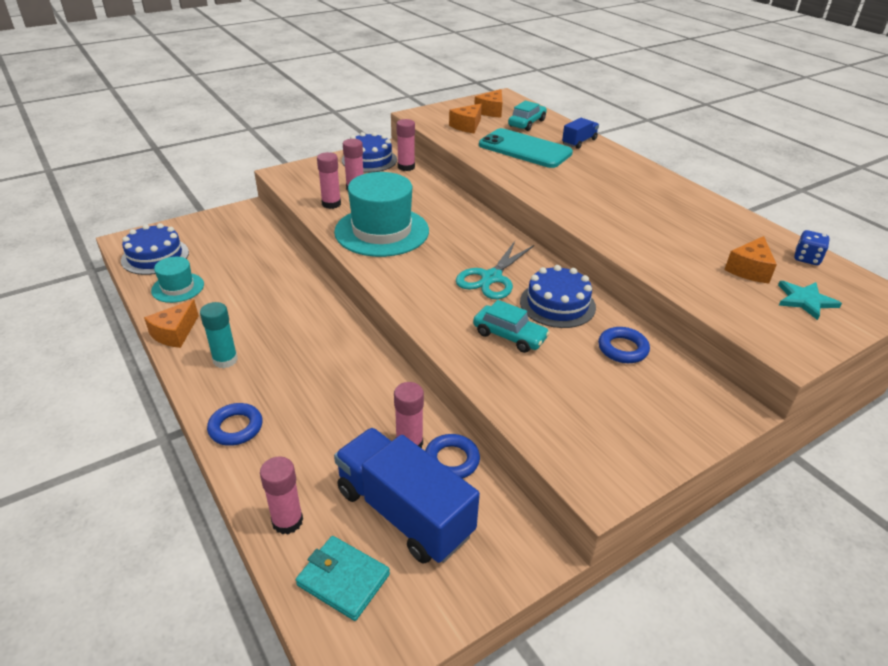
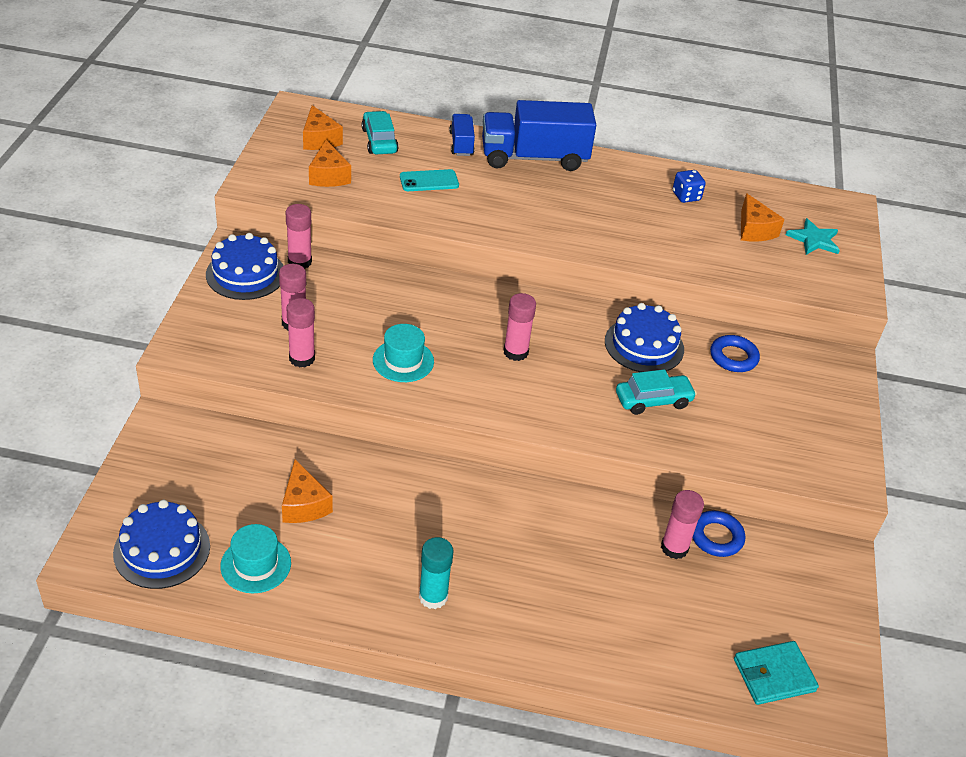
camera: 50 degrees left, 5 degrees up
(175, 333) = (342, 610): orange cheese -> orange cheese (304, 504)
(236, 428) = (542, 643): blue ring -> none
(287, 521) = (687, 673): pink glue stick -> pink glue stick (515, 352)
(382, 231) = (403, 361): turquoise hat -> turquoise hat, size x0.51
(404, 512) = (742, 600): blue truck -> blue truck (534, 158)
(491, 278) = (565, 351): turquoise scissors -> none
(525, 149) = (429, 181): turquoise phone -> turquoise phone, size x0.51
(807, 259) = (772, 195): blue dice -> blue dice (686, 196)

